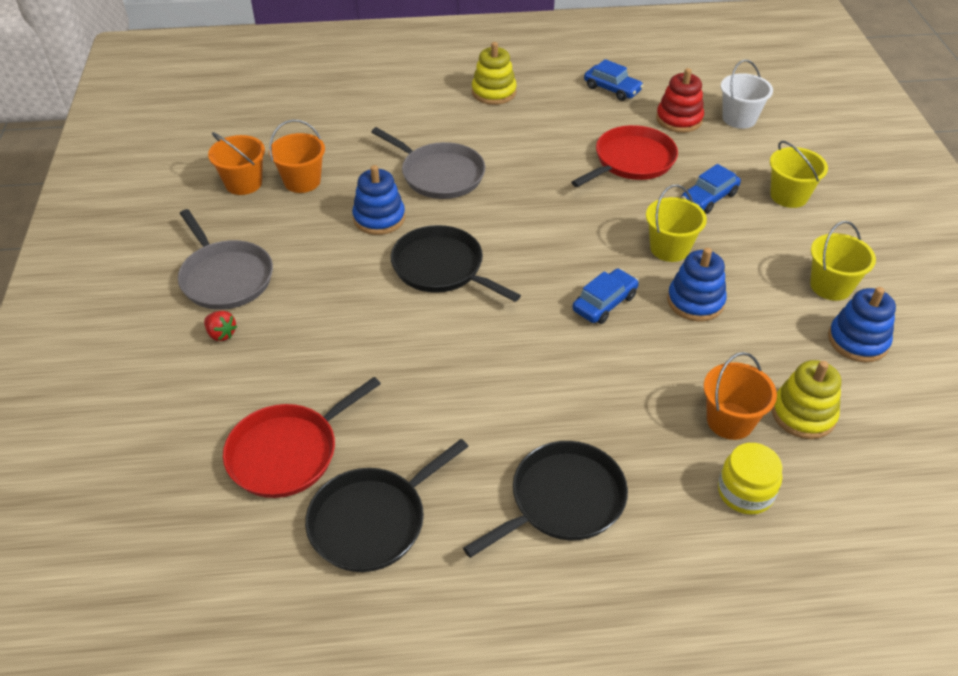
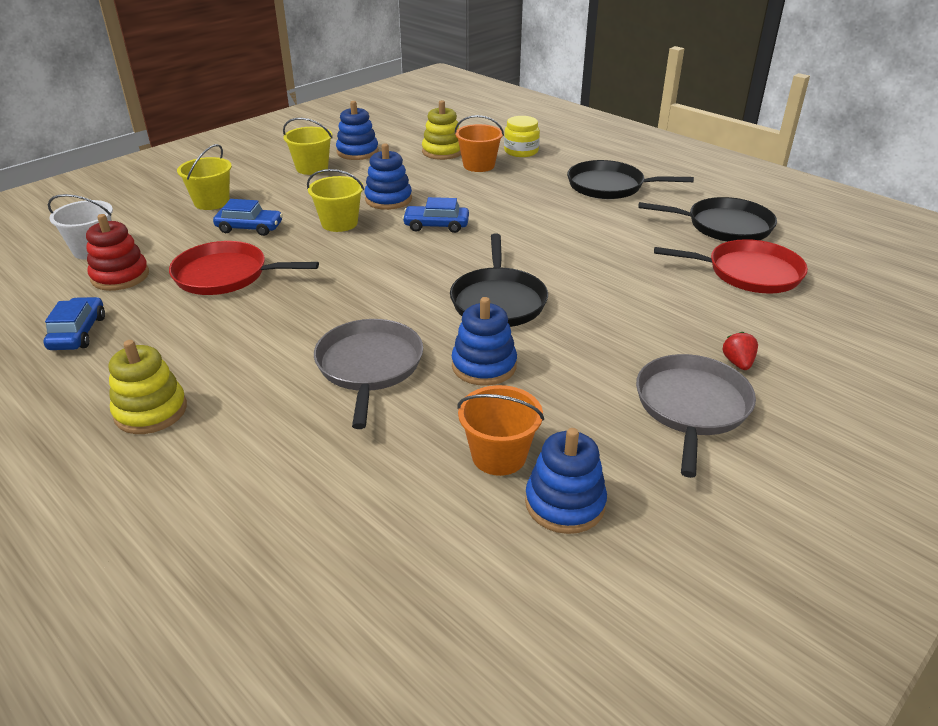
camera: 130 degrees left, 10 degrees down
(243, 183) = (565, 503): orange bucket -> blue stacking toy

